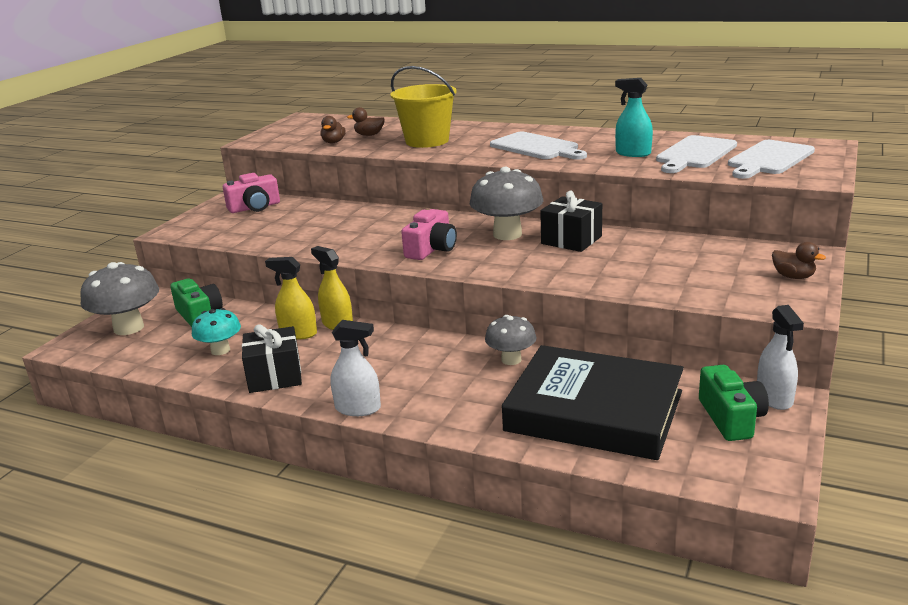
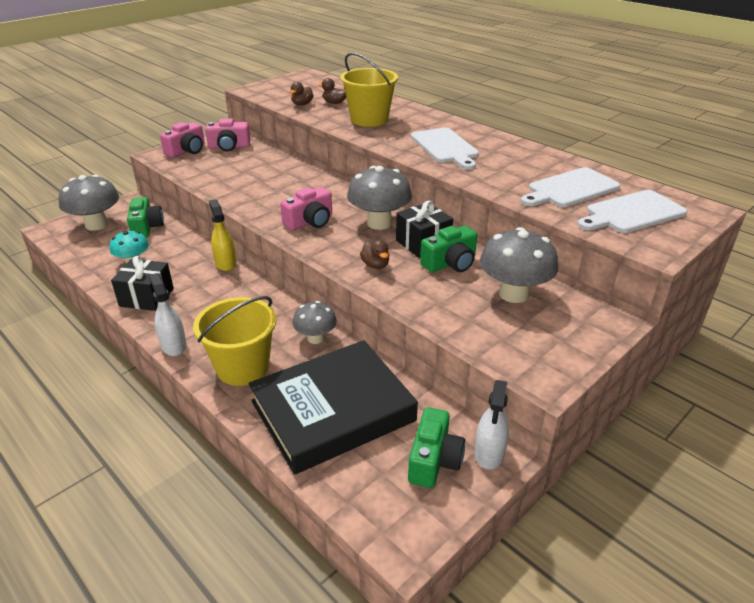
camera: 20 degrees right, 10 degrees up
(206, 221) = (187, 151): none -> pink camera
(298, 333) = (193, 263): yellow spray bottle -> none
(358, 408) = (173, 345): white spray bottle -> white spray bottle turned 150 degrees counterclockwise
(459, 404) = (243, 367): none -> yellow bucket
(594, 411) = (333, 411): black book -> black book turned 75 degrees counterclockwise
(616, 248) = (450, 263): none -> green camera
(633, 153) = (517, 174): turquoise spray bottle -> none
(701, 256) = (513, 294): none -> grey mushroom
(793, 277) = (574, 342): brown duck -> brown duck (375, 265)

